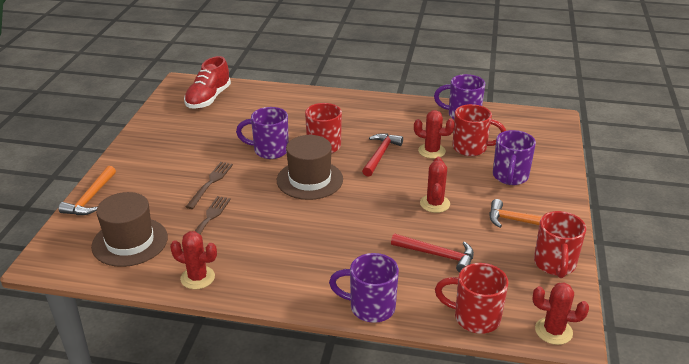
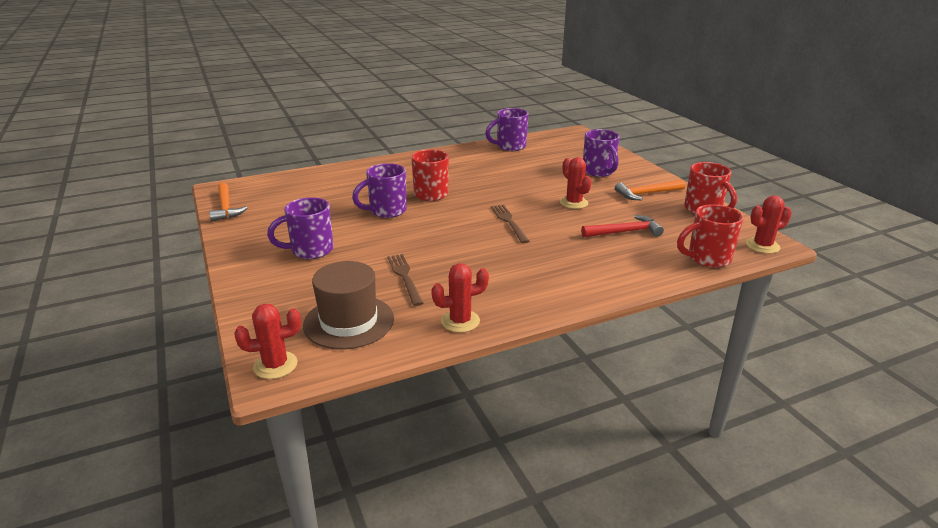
camera: 35 degrees left, 5 degrees down
(91, 198) = (249, 304): orange hammer -> orange hammer (226, 208)
(208, 99) = (268, 192): red shoe -> none
(210, 183) = (365, 250): brown fork -> brown fork (509, 222)
(309, 180) = (453, 219): brown hat -> none
(370, 307) = (631, 282): purple mug -> purple mug (310, 250)
(380, 155) = (486, 186): red hammer -> none
(431, 151) = (521, 173): red cactus -> red cactus (275, 365)
(471, 148) = (546, 163): red mug -> none

